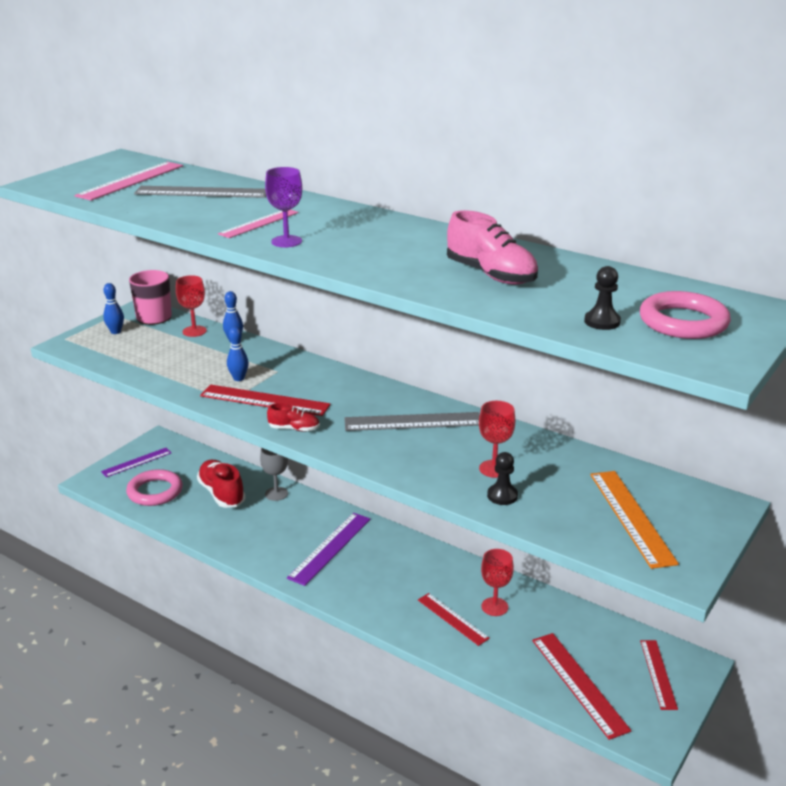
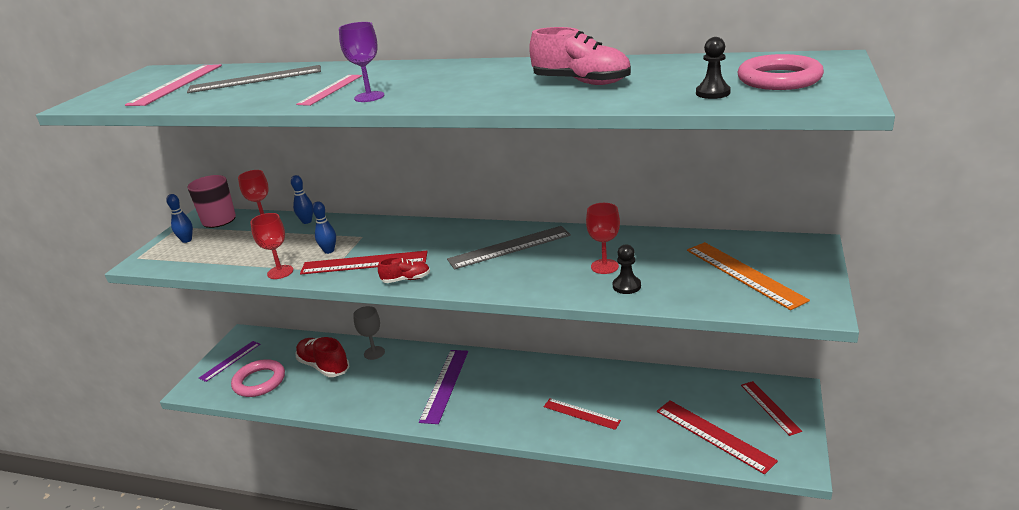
camera: 15 degrees left, 0 degrees up
(494, 607) = (610, 393): red goblet -> red goblet (280, 272)

